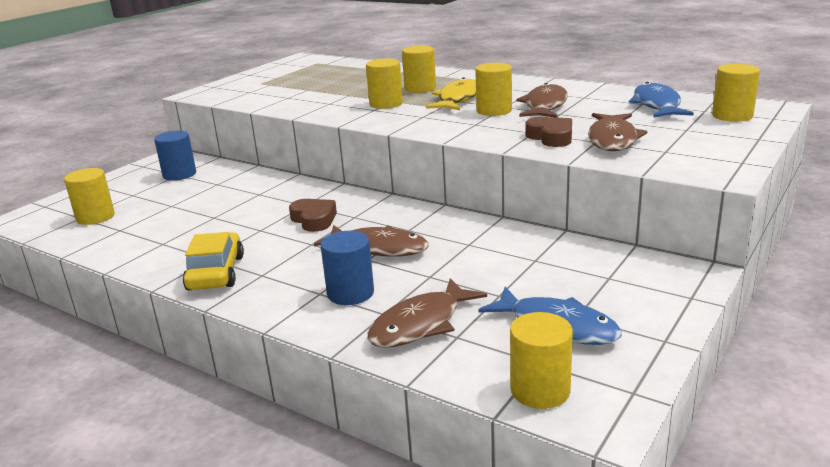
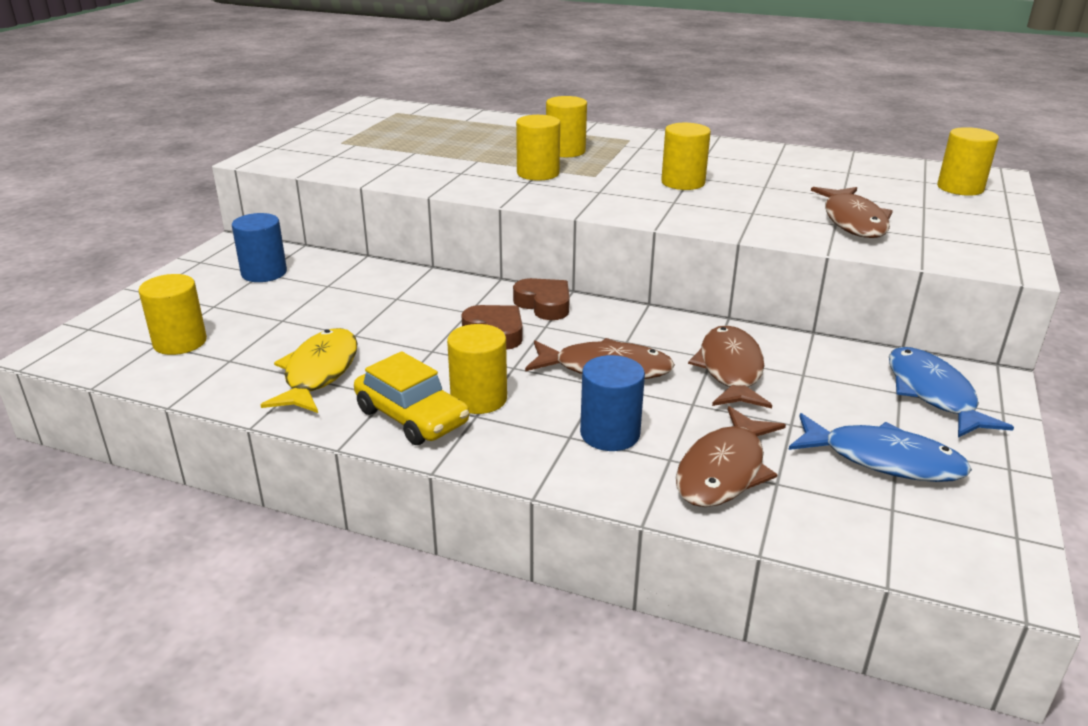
camera: 15 degrees left, 5 degrees up
(216, 273) = (412, 417): yellow car -> yellow car turned 150 degrees clockwise
(458, 99) = (626, 166): yellow fish -> yellow fish (319, 372)
(540, 390) = (916, 545): yellow cylinder -> yellow cylinder (479, 398)
(545, 106) = (739, 176): brown fish -> brown fish (730, 369)
(551, 137) = (780, 219): brown heart -> brown heart (544, 304)
(657, 105) = (867, 174): blue fish -> blue fish (932, 394)

